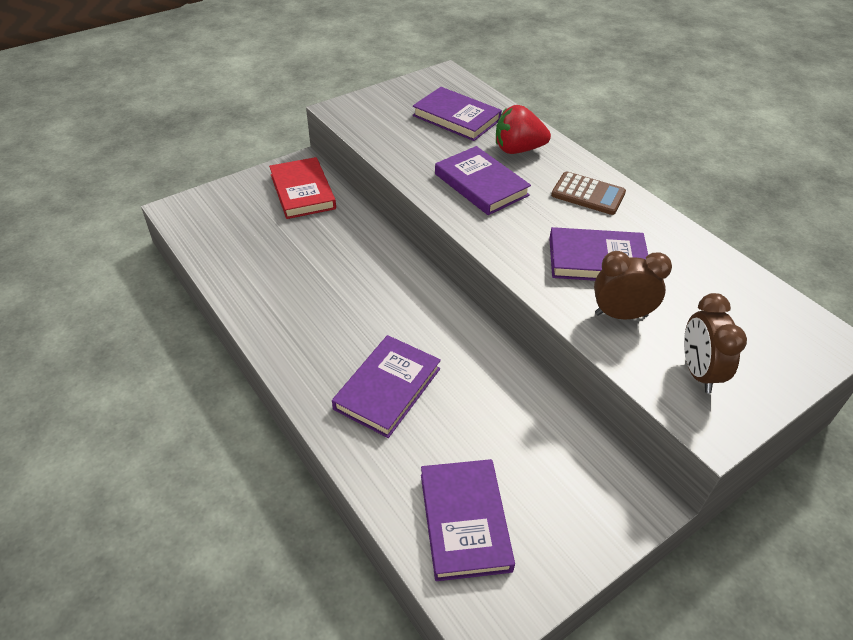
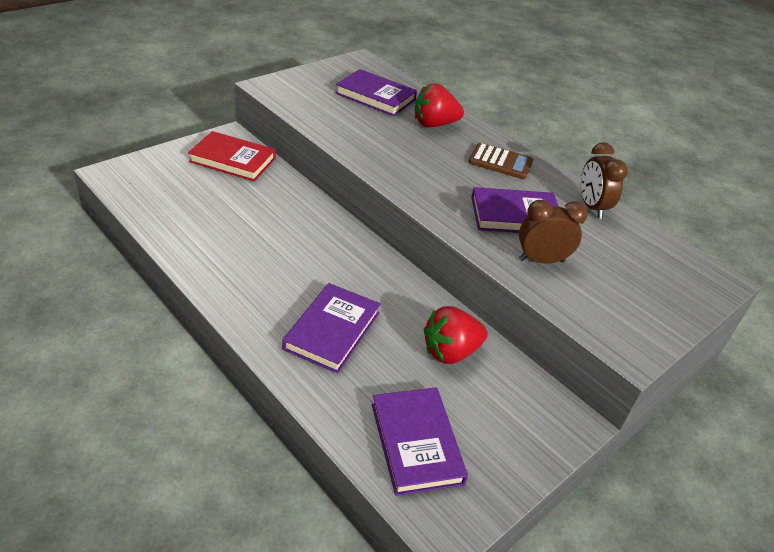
camera: 10 degrees left, 5 degrees down
(302, 191) = (233, 160): red book -> red book turned 45 degrees counterclockwise
(481, 184) = (405, 152): purple book -> none
(514, 415) = (450, 352): none -> red strawberry
(698, 372) = (612, 306): brown clock -> brown clock (591, 207)

